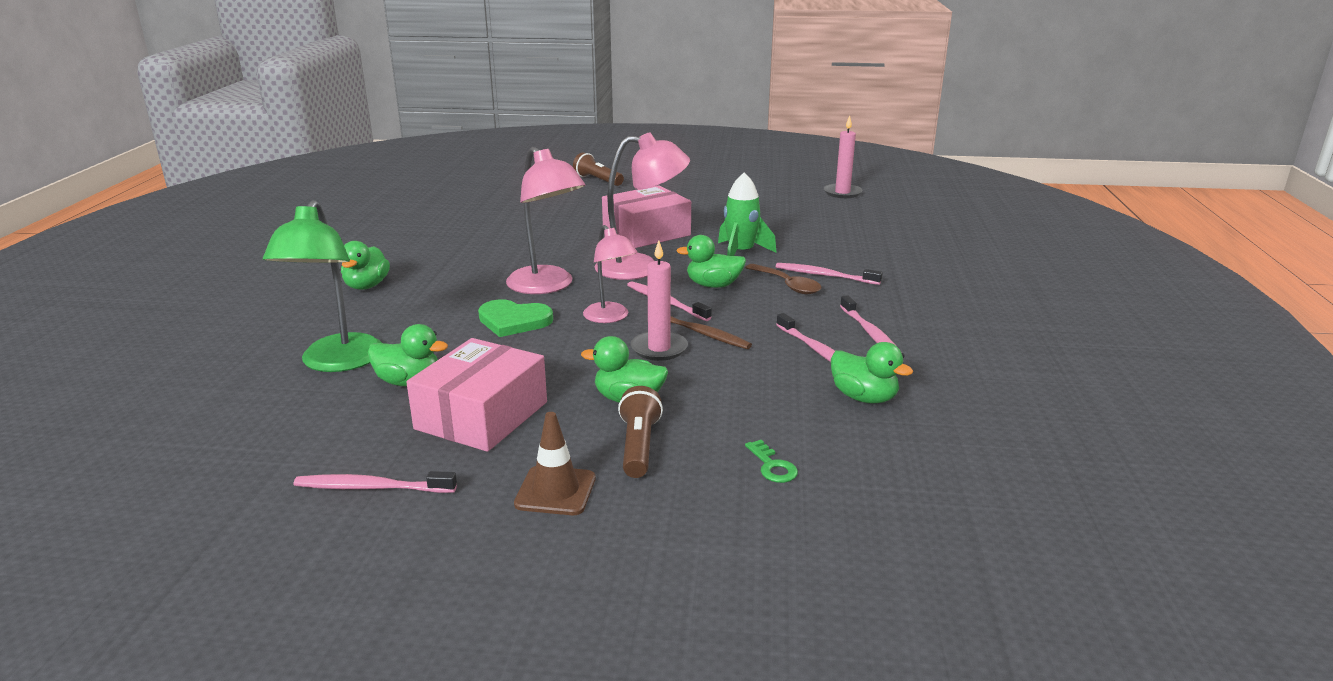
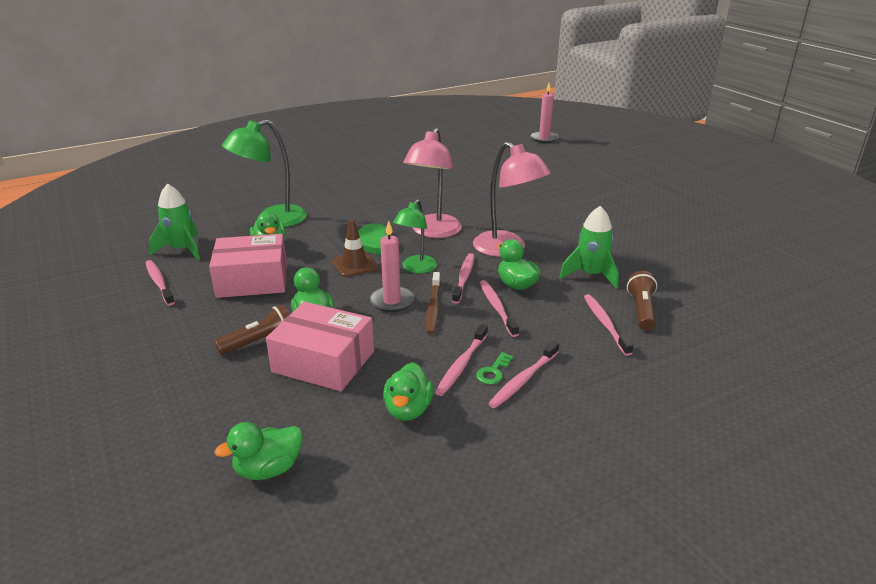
camera: 55 degrees right, 5 degrees up
(300, 448) = (182, 250): none -> green rocket
(367, 286) = (365, 187): green duck -> green duck (268, 469)
(555, 491) = (190, 334): brown traffic cone -> brown traffic cone (354, 265)
(597, 180) = (631, 178): brown flashlight -> brown flashlight (641, 310)
(610, 317) = (416, 268): pink lamp -> green lamp
(646, 233) = (568, 229): pink box -> pink box (323, 361)
(741, 306) = (497, 307): none -> pink toothbrush
(772, 466) = (274, 400): green key -> green key (493, 372)
(787, 285) = (561, 313): brown spoon -> none
(842, 193) = (806, 274): pink candle -> pink candle (544, 139)

